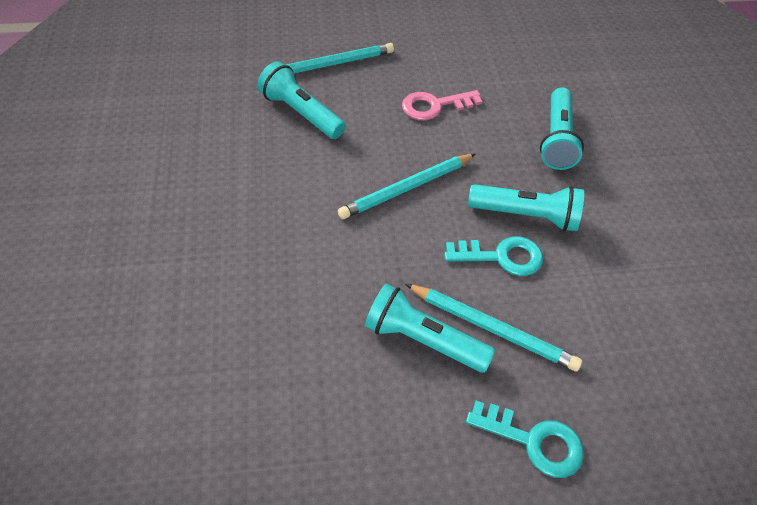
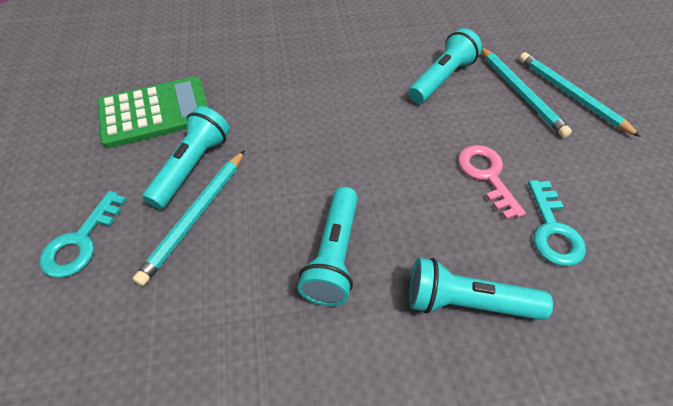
camera: 90 degrees right, 0 degrees up
(326, 396) = (155, 113): none -> green calculator
(406, 188) = (360, 154): turquoise pencil -> turquoise pencil (571, 95)
(502, 256) = (277, 229): turquoise key -> turquoise key (553, 230)

